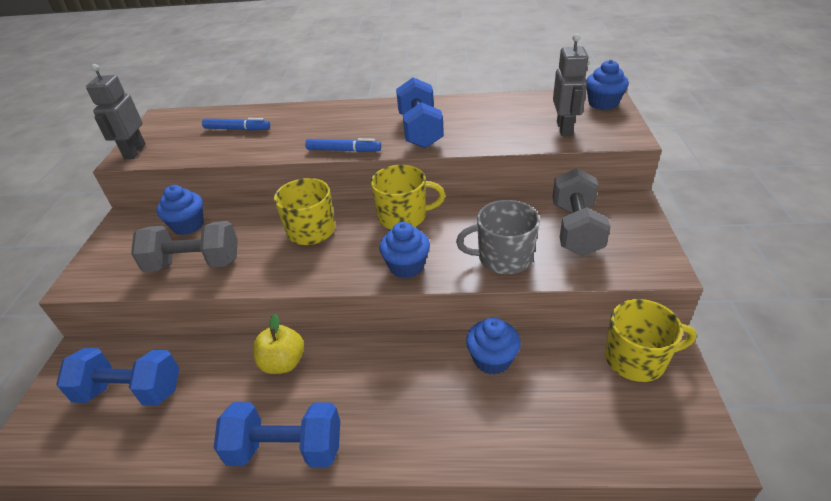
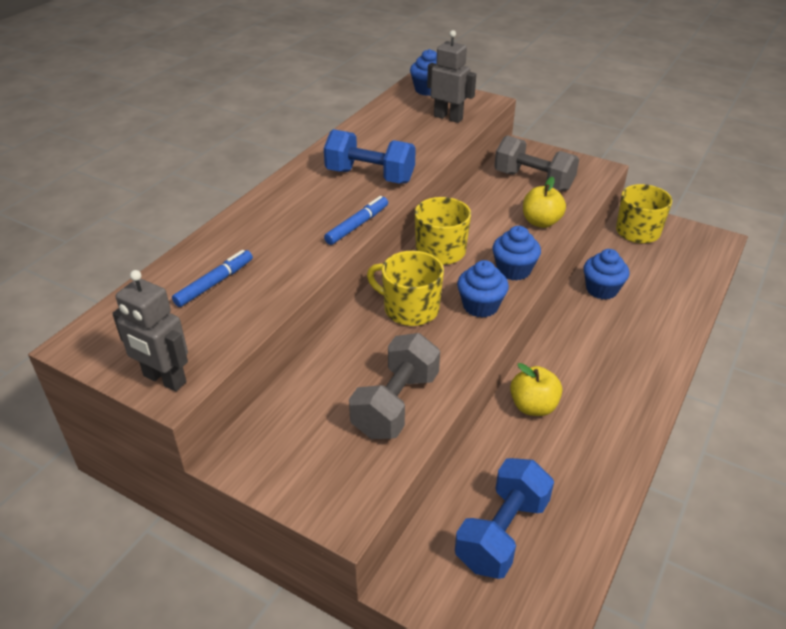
camera: 65 degrees left, 0 degrees up
(188, 225) = (311, 399): blue cupcake -> blue cupcake (480, 306)
(286, 449) = (632, 427): blue dumbbell -> none
(503, 258) = (541, 222): grey mug -> yellow apple

